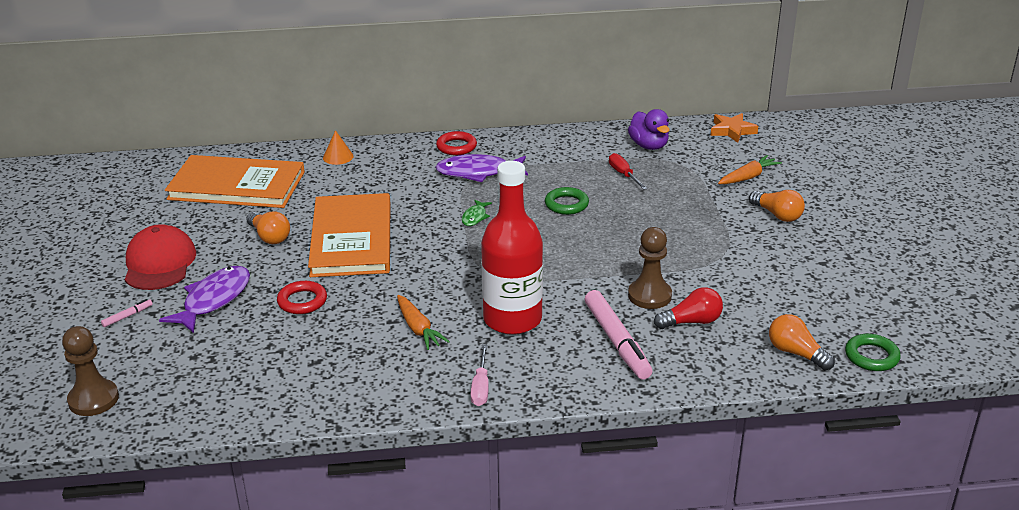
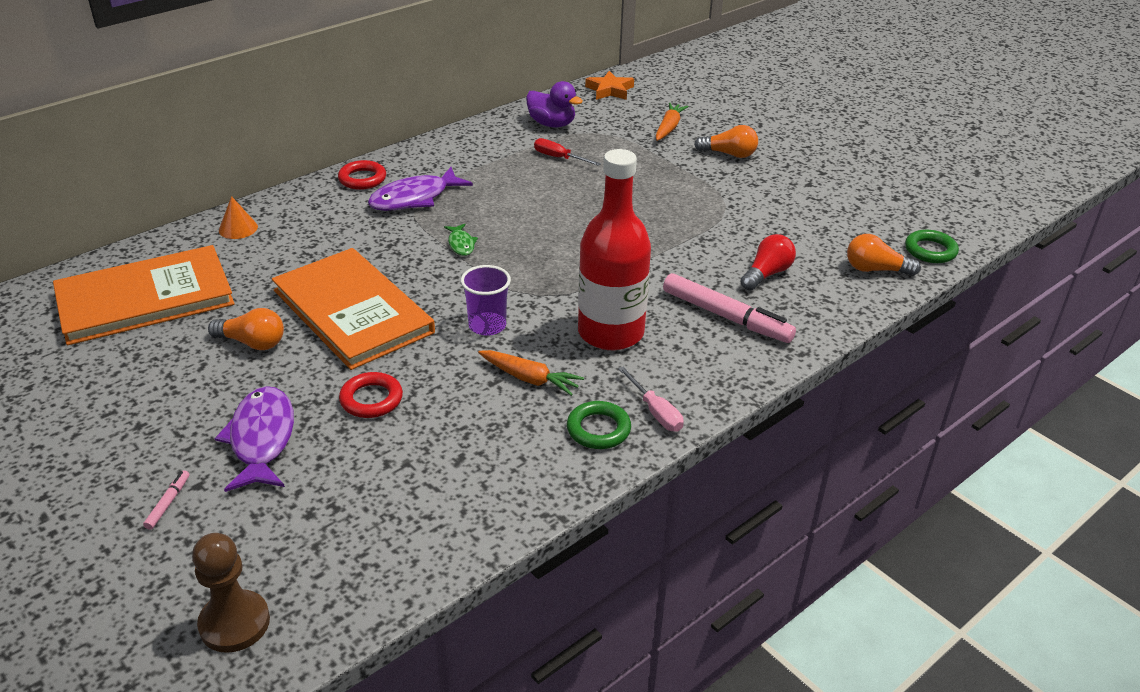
camera: 35 degrees left, 5 degrees up
(159, 263) = (141, 423): red cap -> none
(430, 281) = (487, 325): none -> purple cup
(566, 204) = (537, 203): green ring -> green ring (598, 429)
(649, 296) = (706, 263): brown pawn -> none

